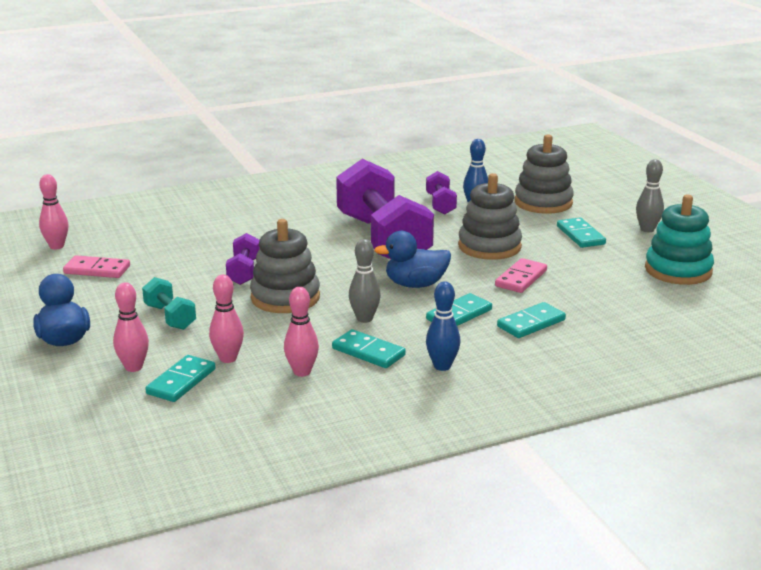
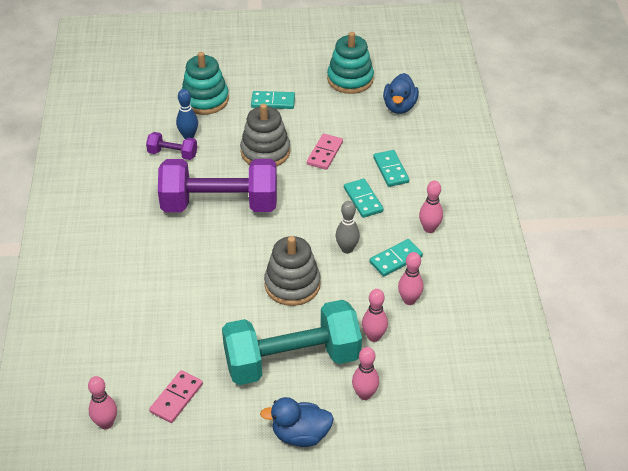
camera: 70 degrees left, 20 degrees up
(170, 317) = (292, 360): turquoise dumbbell -> turquoise dumbbell, size x2.29
(181, 381) = (397, 369): turquoise domino -> none
(244, 272) = (233, 300): purple dumbbell -> none
(415, 284) = (307, 208): blue duck -> blue duck (399, 106)
(442, 366) = (429, 229): blue bowling pin -> pink bowling pin
(521, 278) = (324, 153): pink domino -> pink domino turned 60 degrees clockwise
(543, 202) = (205, 99): grey stacking toy -> turquoise stacking toy
(647, 229) = (282, 68): grey bowling pin -> none

